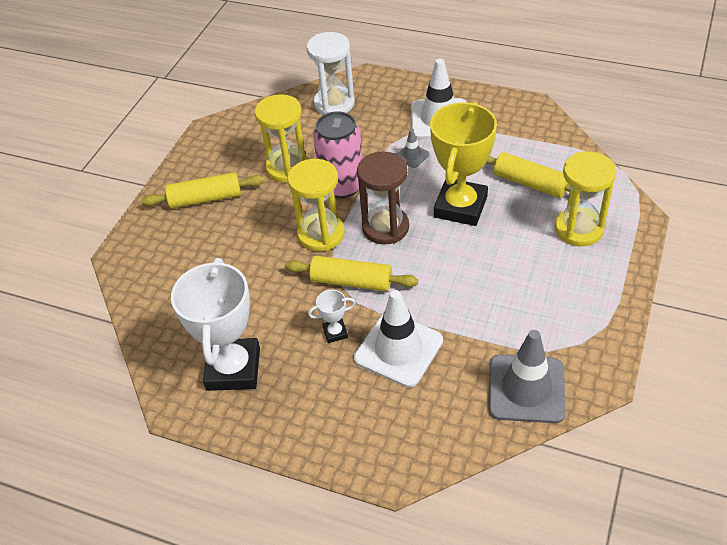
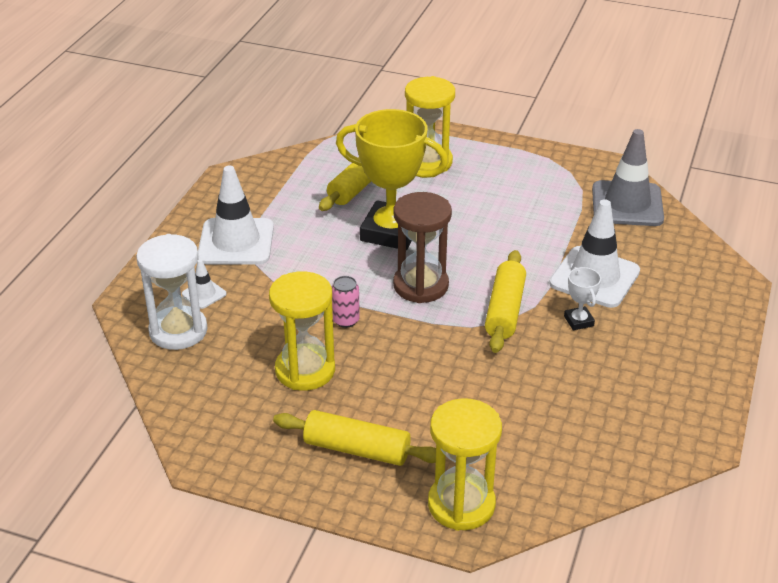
camera: 95 degrees left, 10 degrees down
(205, 198) = (357, 449): yellow rolling pin -> yellow rolling pin turned 60 degrees counterclockwise
(233, 369) = (641, 398): white trophy -> none
(321, 234) = (430, 336): yellow hourglass -> yellow hourglass (461, 504)
(342, 185) = (346, 320): pink can -> pink can, size x0.48
(375, 110) = (204, 294): none -> white traffic cone
(412, 156) = (300, 264): grey traffic cone -> none

